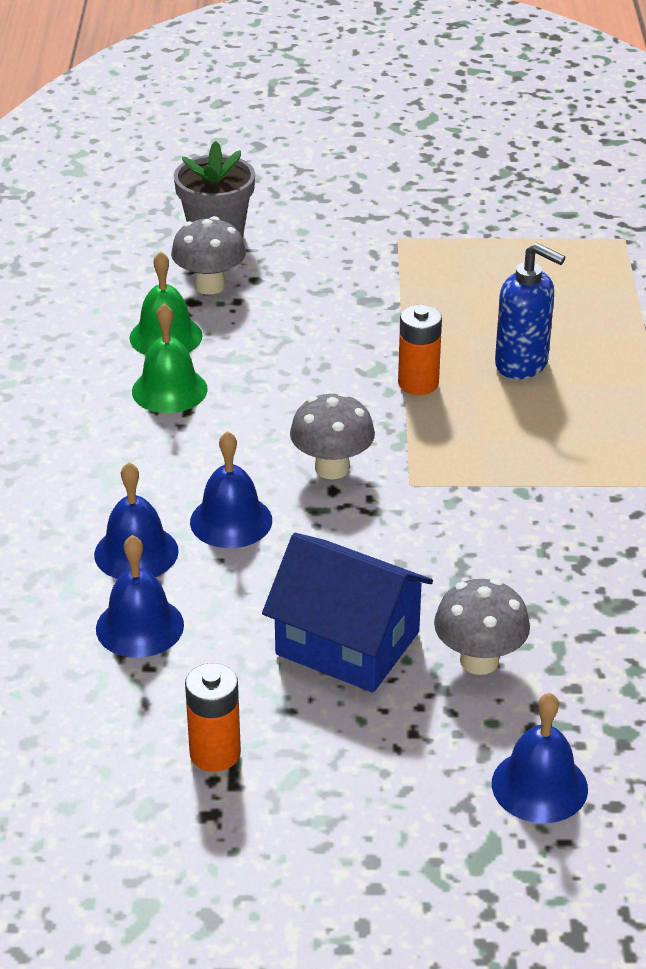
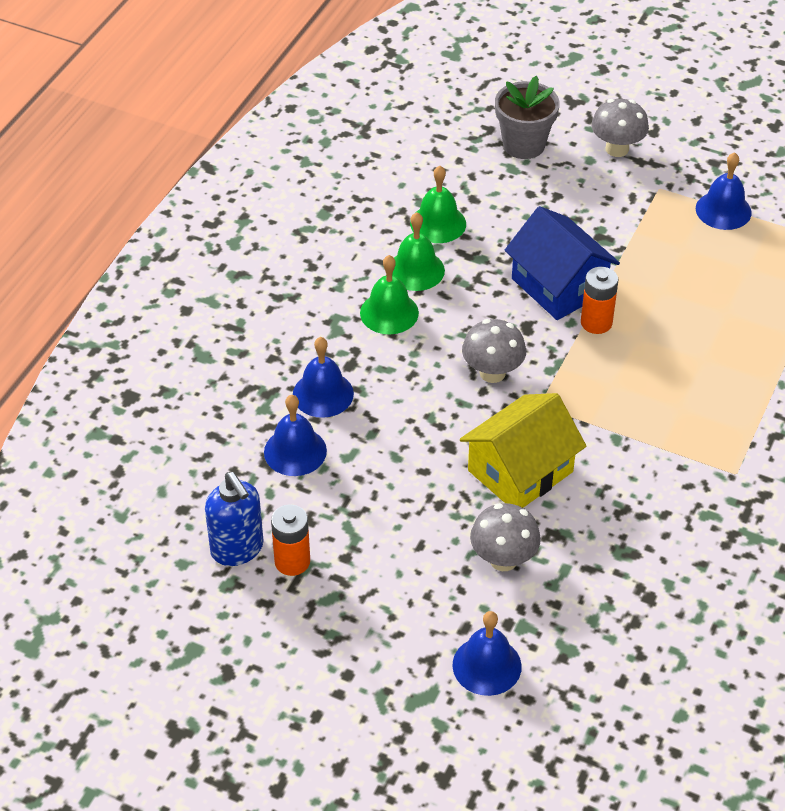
camera: 25 degrees right, 10 degrees up
(165, 442) = (389, 312): none -> green bell
(210, 286) = (493, 189): grey mushroom -> grey mushroom (617, 149)
(231, 521) = (399, 391): blue bell -> blue bell (723, 210)
(347, 643) = (423, 513): blue house -> blue house (558, 286)
(434, 560) = (520, 471): none -> yellow house
(522, 364) = (684, 331): blue soap dispenser -> blue soap dispenser (237, 549)

